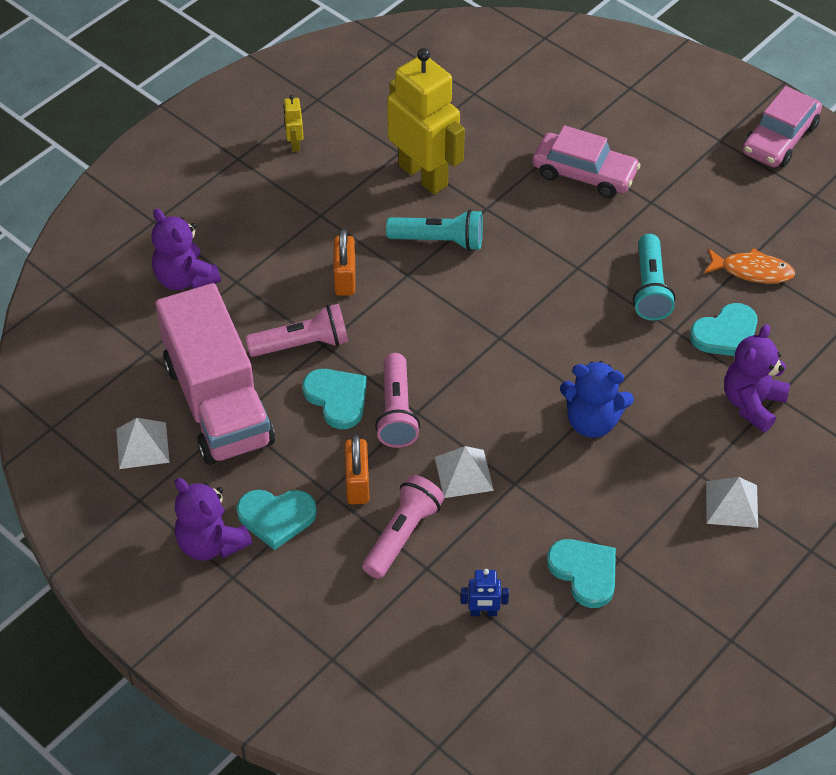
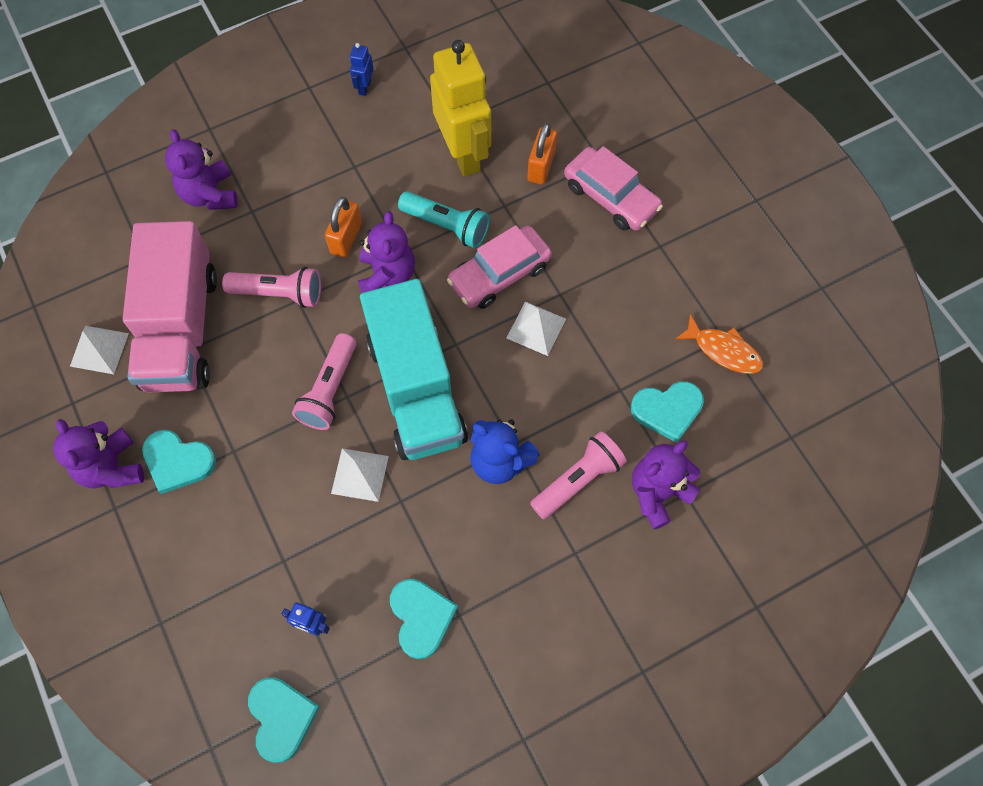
camera: 20 degrees right, 15 degrees up
(294, 144) = (364, 87): yellow robot -> blue robot
(337, 398) = (284, 359): turquoise heart -> turquoise heart (281, 718)
(357, 483) = (262, 452): orange padlock -> orange padlock (541, 166)
(402, 299) = (387, 276): none -> purple teddy bear
(402, 534) = (277, 518): pink flashlight -> pink flashlight (578, 480)
(481, 386) = (416, 389): none -> turquoise truck
(650, 288) = (617, 338): turquoise flashlight -> none
(732, 504) = (590, 594): white pyramid -> white pyramid (536, 328)
(779, 139) = (814, 216): pink car -> pink car (499, 274)

